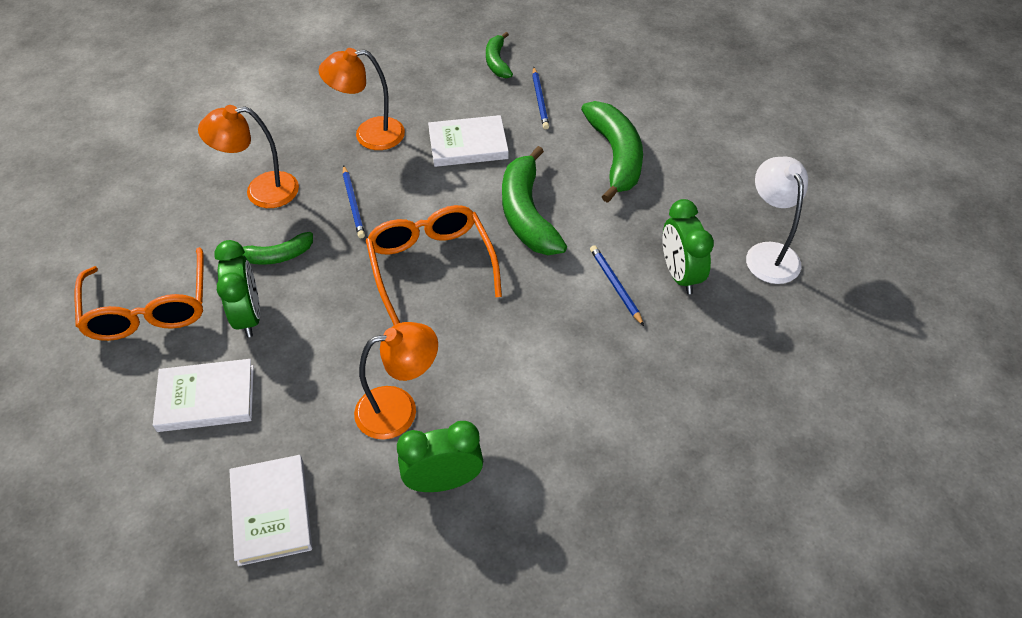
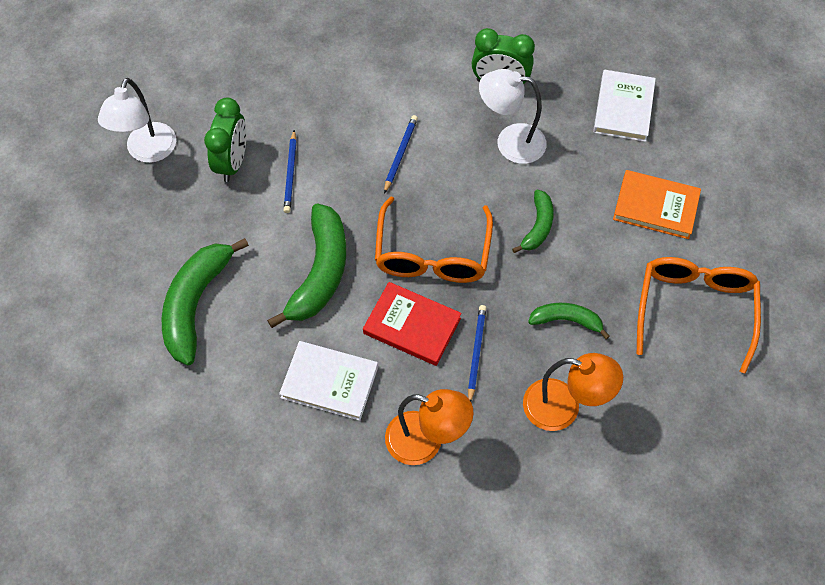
camera: 155 degrees left, 10 degrees up
(206, 398) = (655, 207): white book -> orange book
(248, 316) = (607, 267): green clock -> none
(399, 409) = (510, 142): orange lamp -> white lamp
(420, 204) = (412, 325): none -> red book
(497, 62) = (229, 499): green banana -> green banana (537, 226)
(540, 100) = (219, 414): blue pencil -> blue pencil (400, 154)

